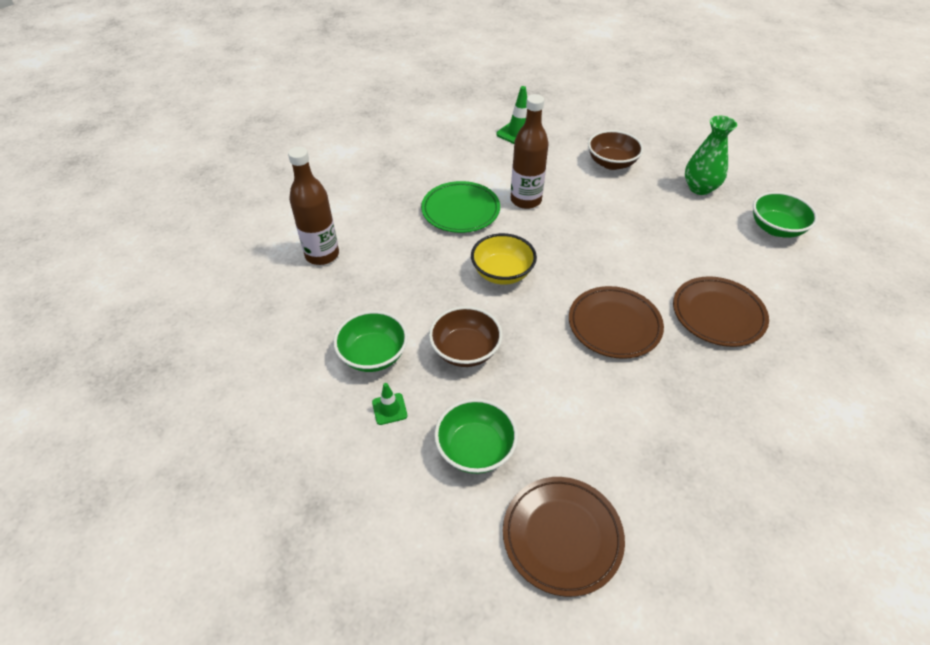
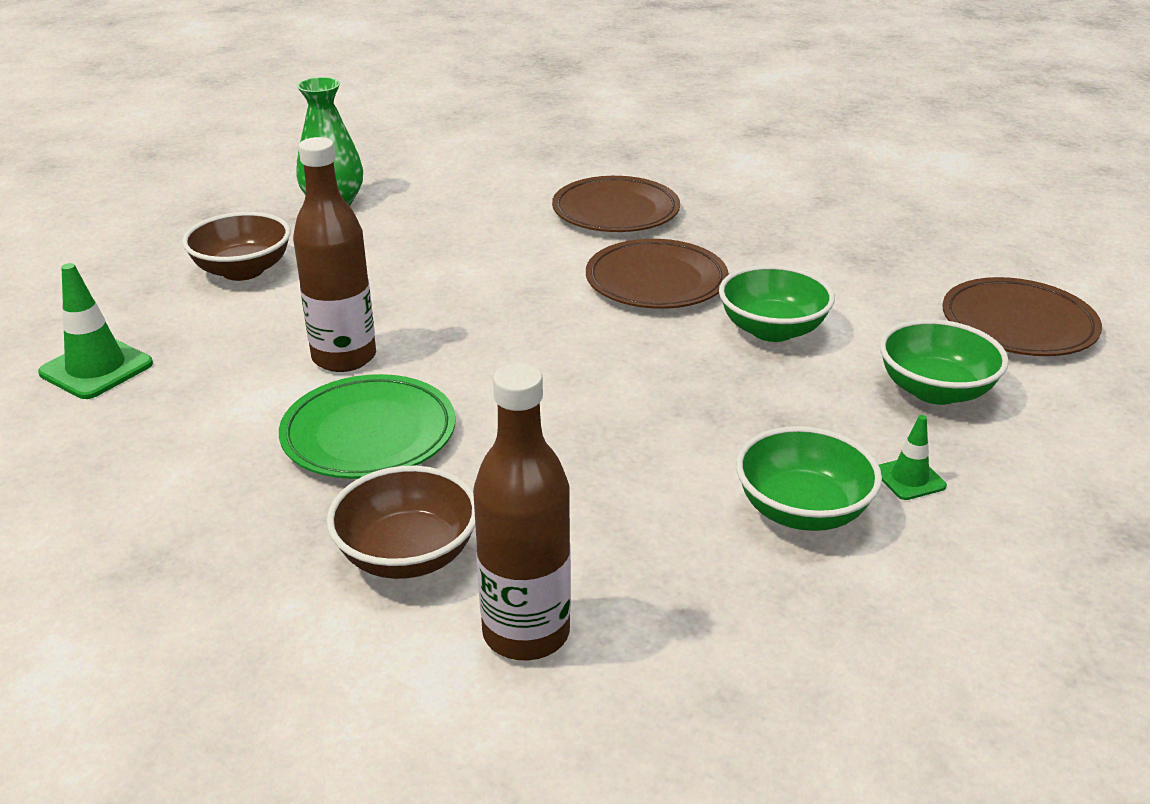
camera: 95 degrees left, 15 degrees down
(465, 350) = (752, 408): brown bowl -> brown bowl (407, 555)
(502, 273) = (557, 378): yellow bowl -> none
(776, 228) = (436, 162): green bowl -> green bowl (772, 330)

